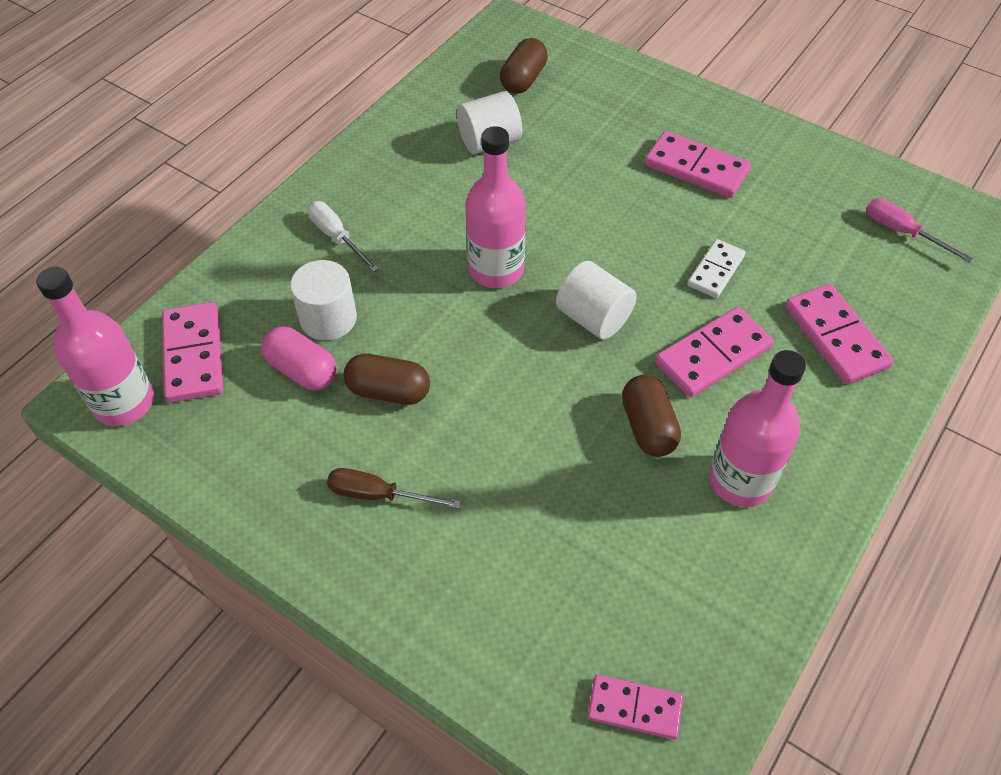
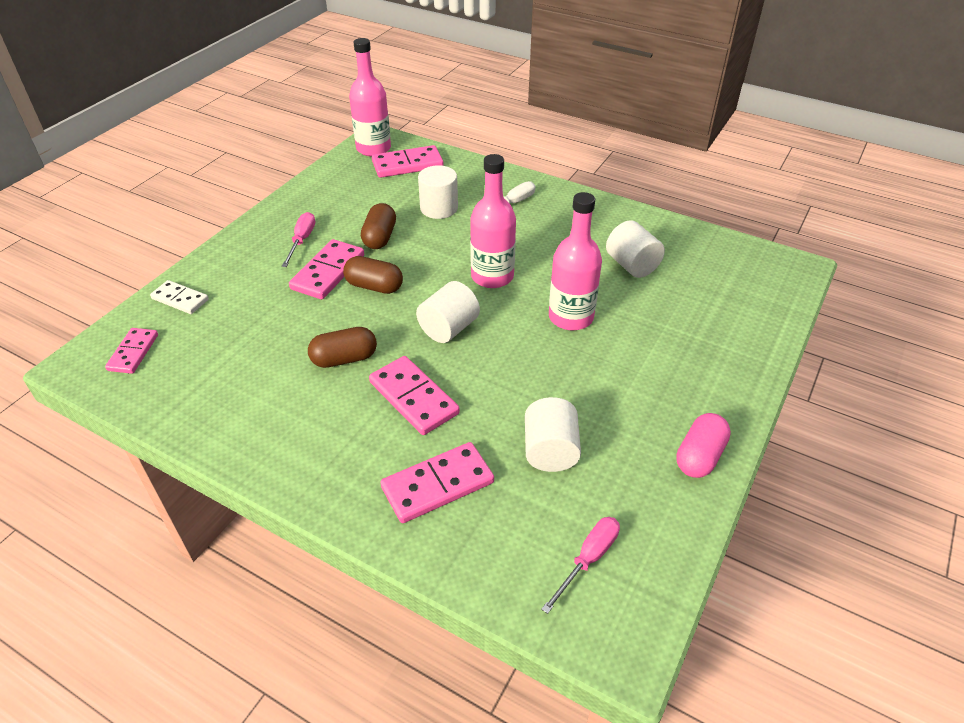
camera: 85 degrees right, 10 degrees down
(302, 370) = (396, 203): pink capsule -> pink capsule (699, 456)
(378, 495) = (302, 240): brown screwdriver -> pink screwdriver
(523, 79) = (719, 280): brown capsule -> brown capsule (374, 286)
(696, 168) = (638, 392): pink domino -> pink domino (328, 272)
(716, 271) = (508, 402): white domino -> white domino (180, 299)
(740, 480) = (291, 410): pink bottle -> pink bottle (570, 317)
(780, 244) = (550, 451): none -> white cylinder

